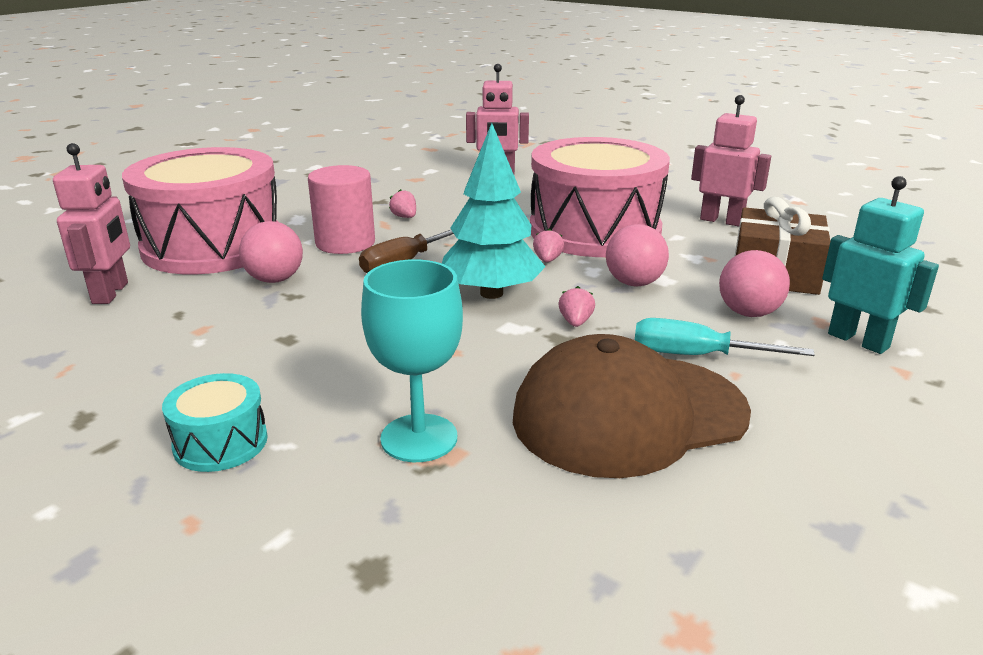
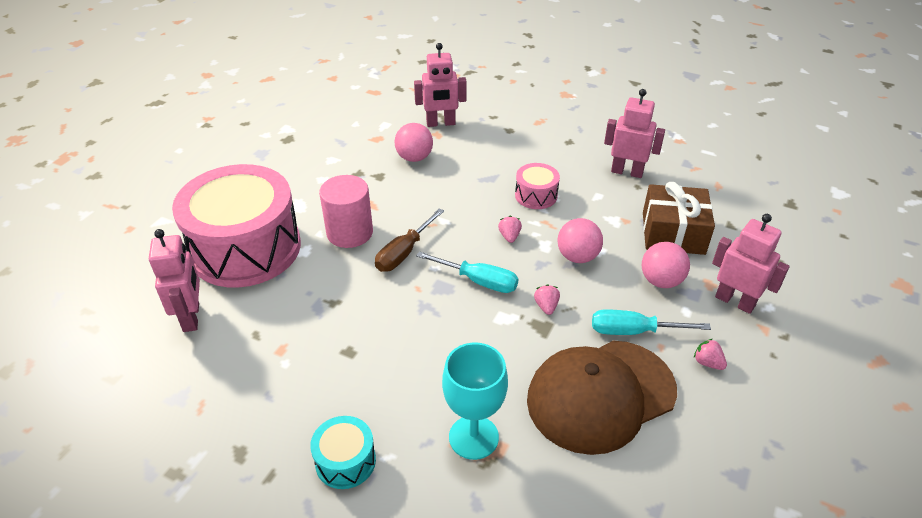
camera: 10 degrees left, 15 degrees up
(275, 279) = (312, 285): pink ball -> pink ball (414, 158)
(404, 217) = (385, 193): pink strawberry -> pink strawberry (707, 363)
(491, 293) = (479, 281): turquoise tree -> turquoise screwdriver
(594, 231) = (536, 195): pink drum -> pink drum, size x0.42
(858, 340) = (735, 301): turquoise robot -> pink robot

